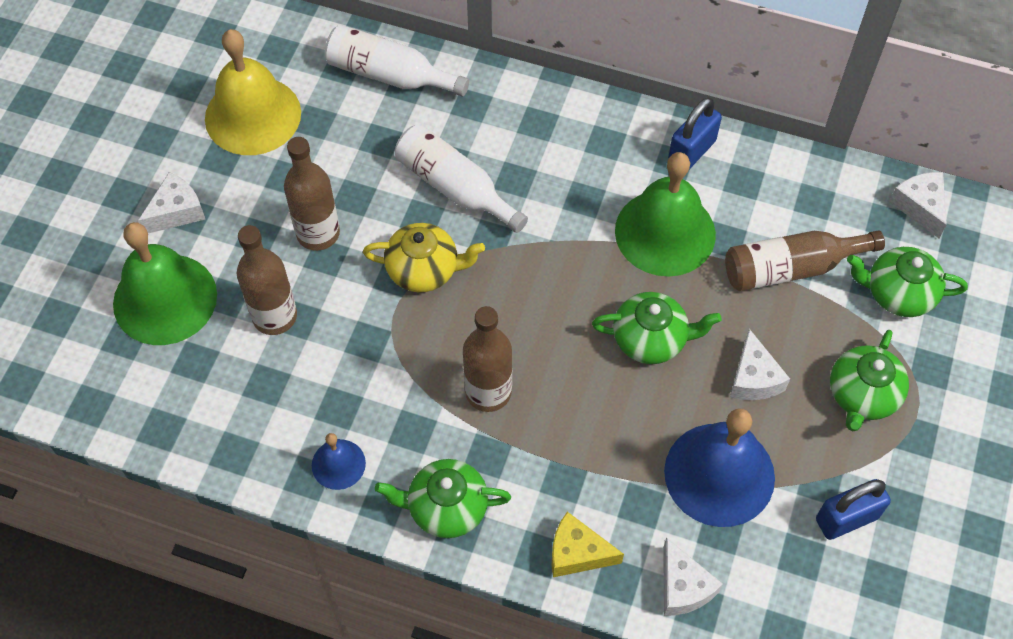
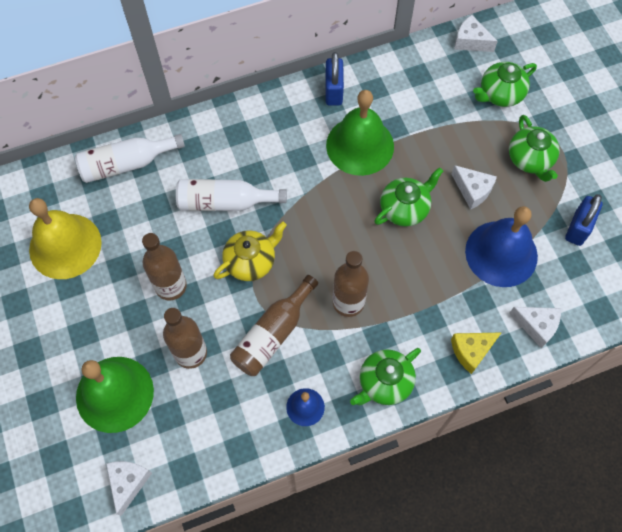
camera: 40 degrees left, 5 degrees up
(176, 211) = (72, 337): white cheese -> white cheese (128, 483)
(791, 268) = (439, 118): brown bottle -> brown bottle (273, 334)

